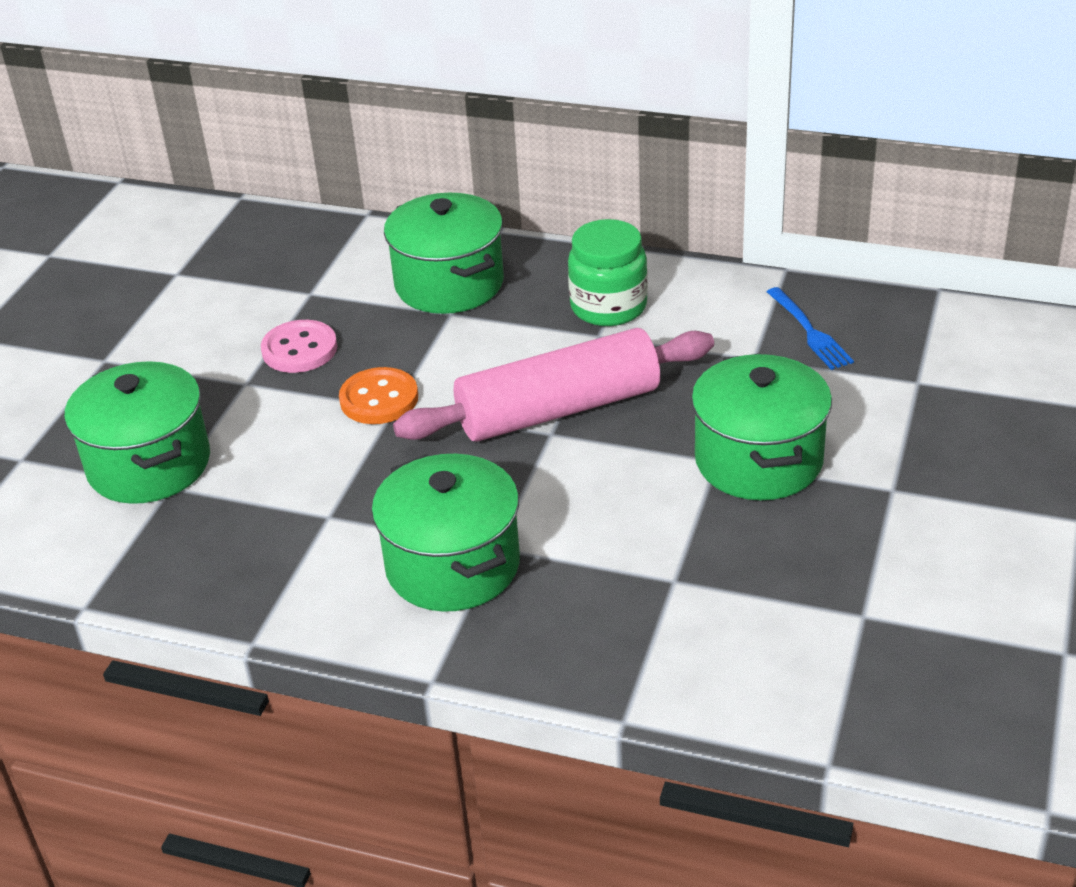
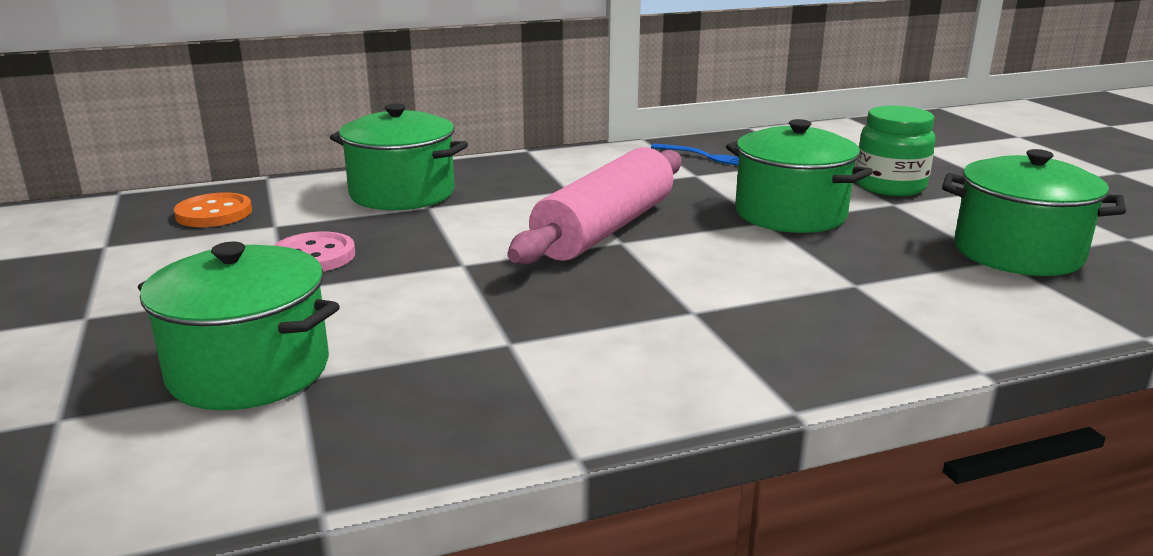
camera: 40 degrees left, 15 degrees down
(379, 399) = (440, 263): orange button -> orange button (214, 213)
(453, 565) = (678, 334): green pot -> green pot (1018, 253)
(608, 307) = (552, 177): green jar -> green jar (890, 186)

